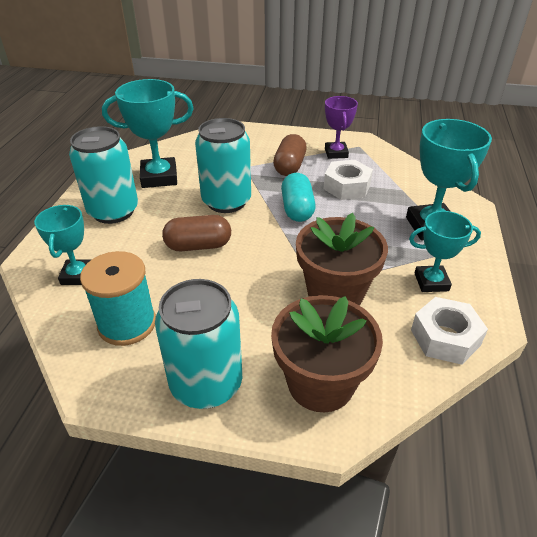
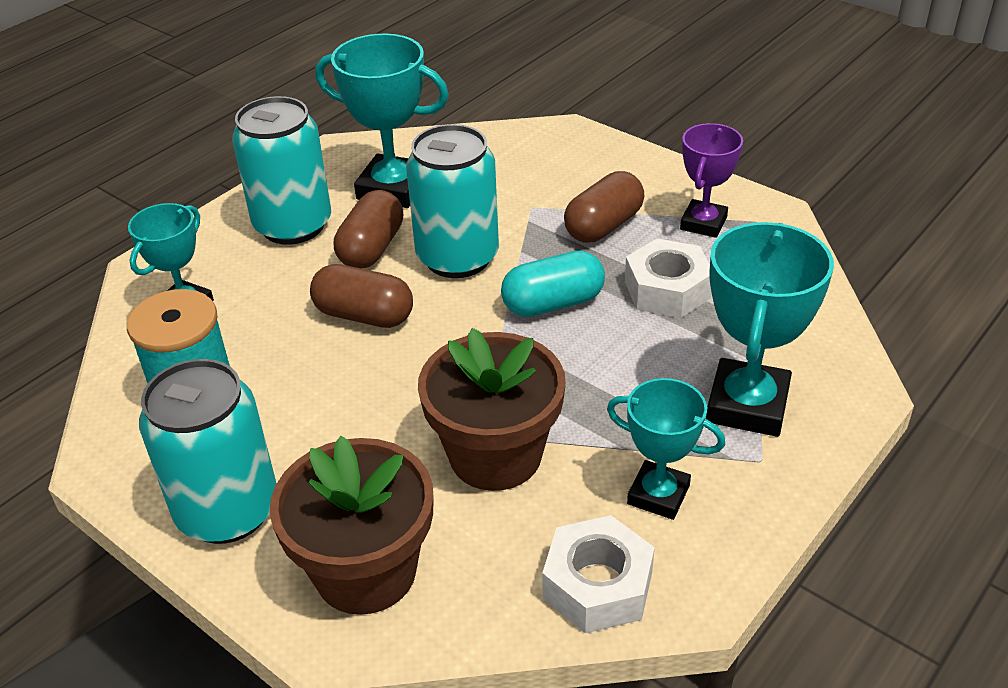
camera: 30 degrees right, 0 degrees up
(173, 210) = (371, 248): none -> brown capsule
(297, 209) = (553, 303): turquoise capsule -> turquoise capsule turned 45 degrees clockwise

